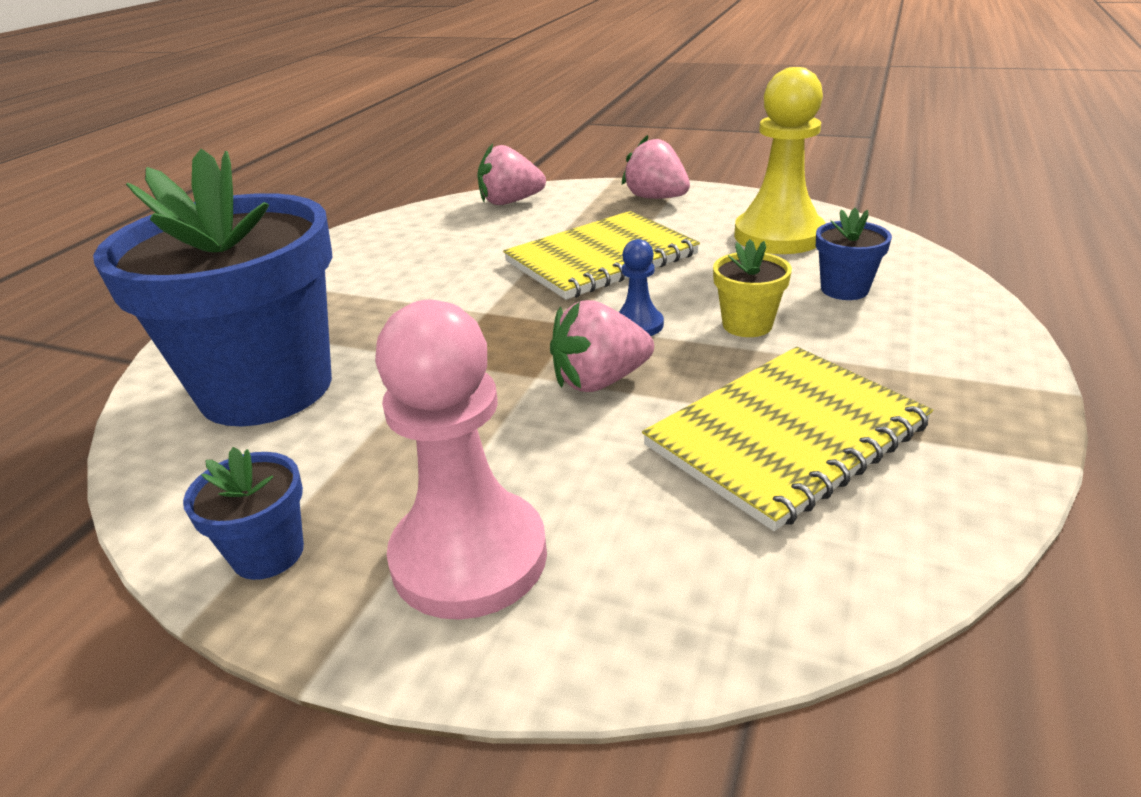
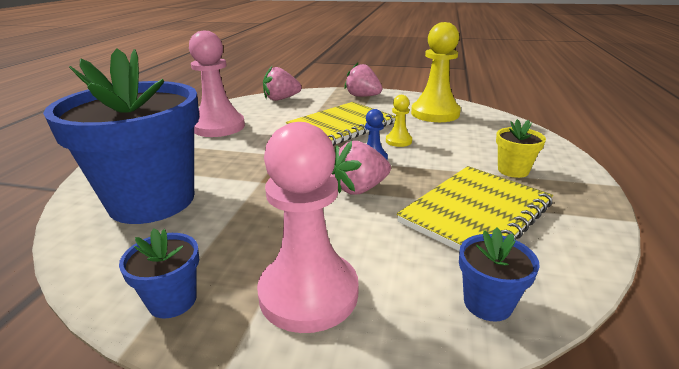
camera: 10 degrees left, 5 degrees down
(394, 256) = (219, 127): none -> pink pawn
(694, 291) = (398, 141): none -> yellow pawn
(747, 325) = (434, 157): yellow flower pot -> yellow flower pot (513, 170)
(844, 289) = (479, 138): blue flower pot -> blue flower pot (487, 303)

